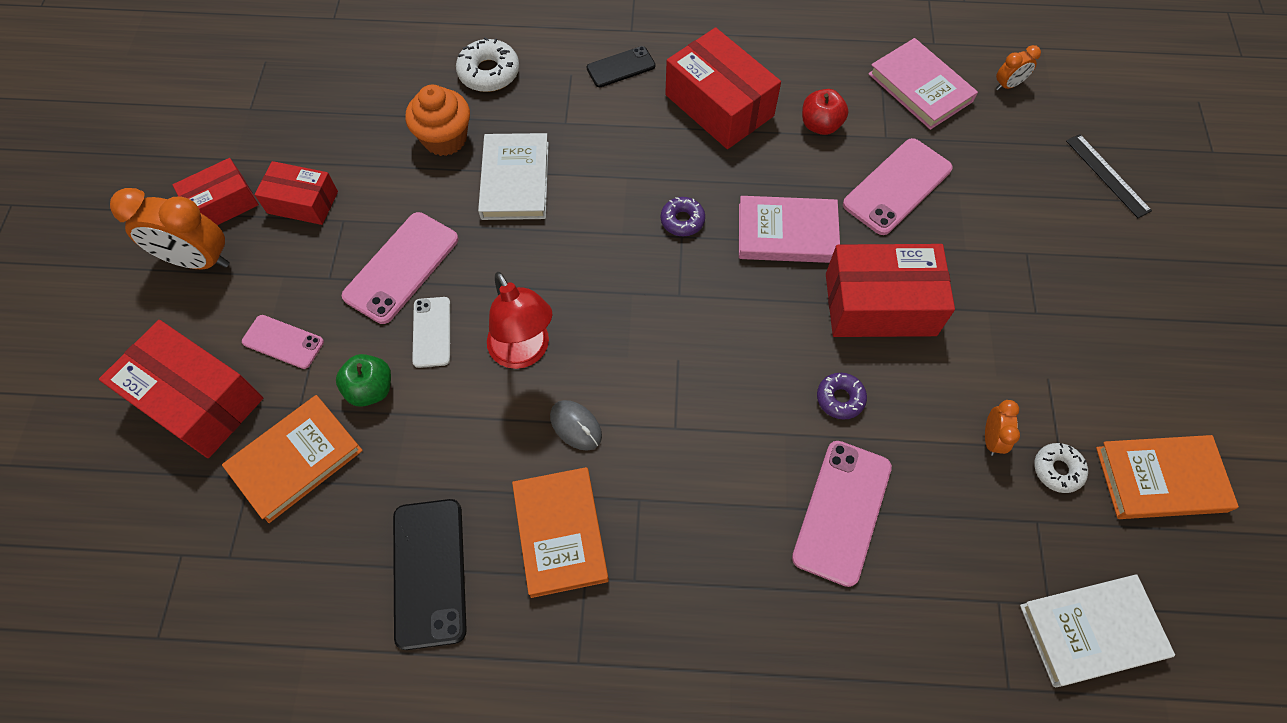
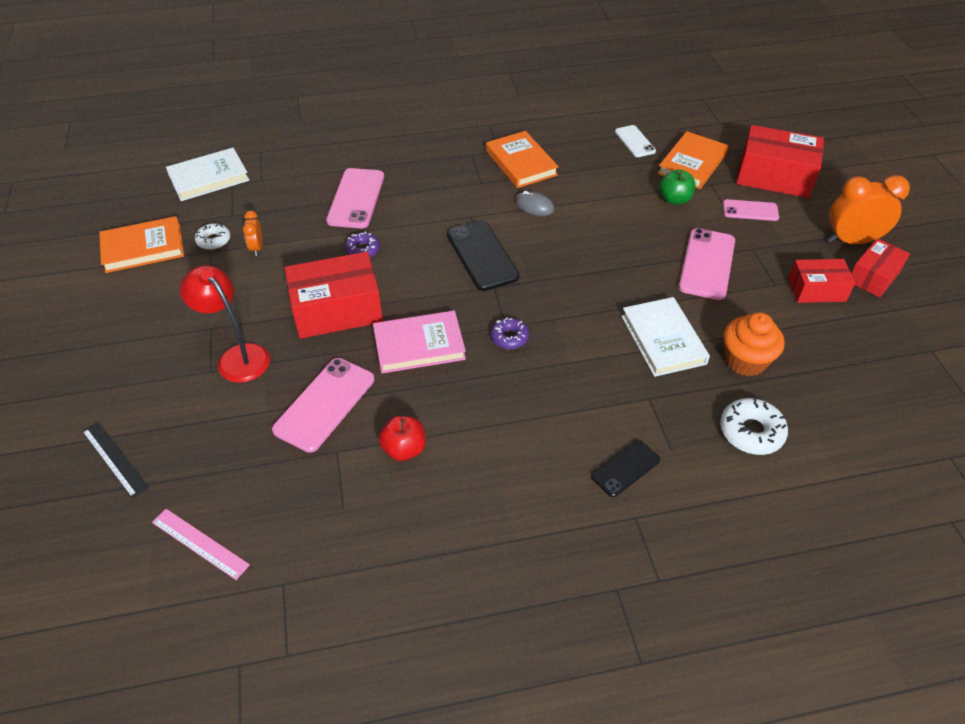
camera: 165 degrees right, 15 degrees down
(429, 572) = (584, 138): black phone -> black phone (482, 255)
(431, 332) = (658, 233): white phone -> white phone (635, 141)
(524, 352) = (588, 234): red lamp -> red lamp (237, 356)
(719, 105) = (510, 448): red box -> none
(920, 87) = (301, 517): pink book -> none
(1008, 85) = (200, 543): orange clock -> pink ruler

